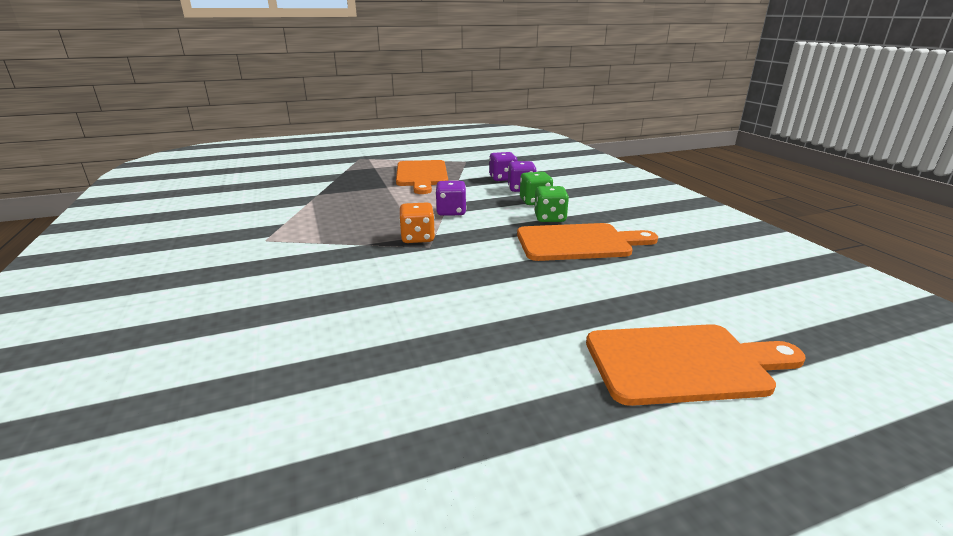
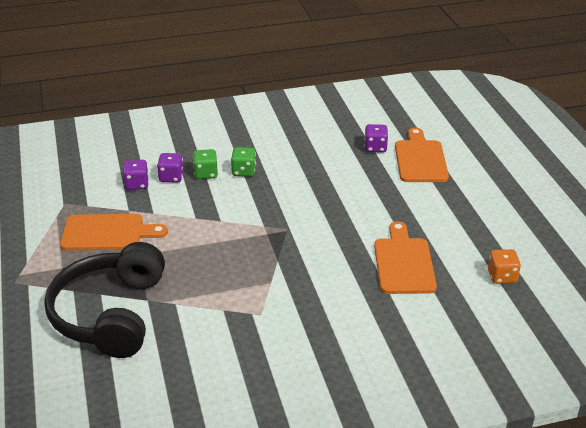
camera: 85 degrees left, 10 degrees up
(304, 184) = (110, 314): none -> black headphones
(417, 238) = (270, 234): orange dice -> orange dice (502, 276)
(451, 212) = (219, 217): purple dice -> purple dice (375, 148)
(578, 243) = (290, 166): orange cutting board -> orange cutting board (403, 263)

